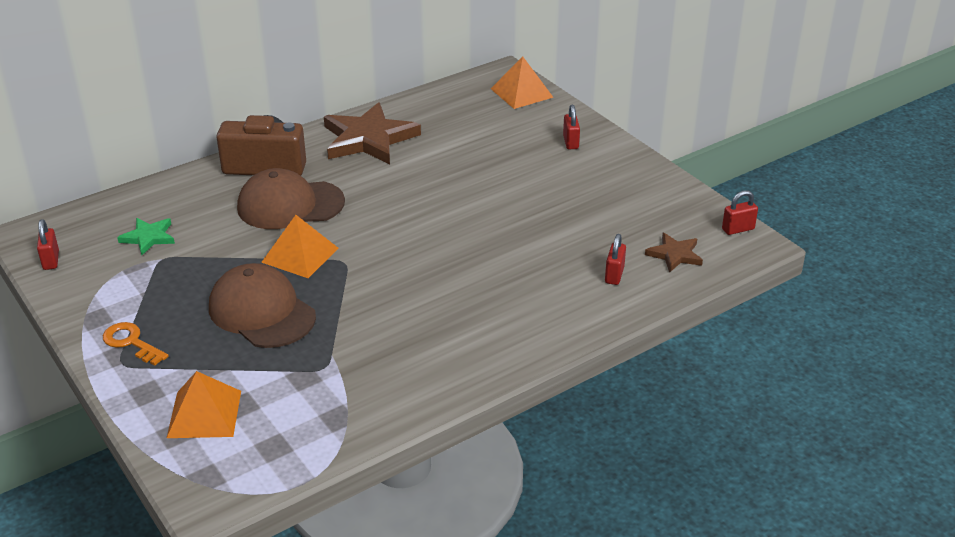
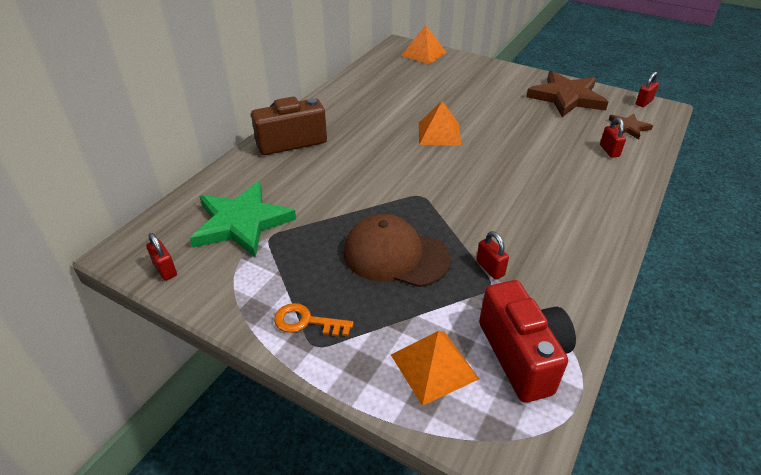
camera: 25 degrees left, 5 degrees up
(148, 237) = (241, 222): green star -> green star, size x1.98
(290, 205) = (337, 165): brown cap -> none
(290, 433) = (522, 355): none -> red camera
(300, 255) = (381, 200): orange pyramid -> orange pyramid (439, 133)
(369, 139) = (351, 104): brown star -> brown star (566, 97)
(570, 142) = (487, 76): red padlock -> red padlock (490, 268)

